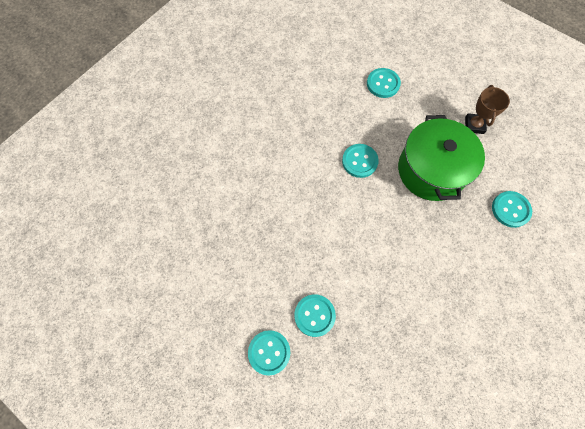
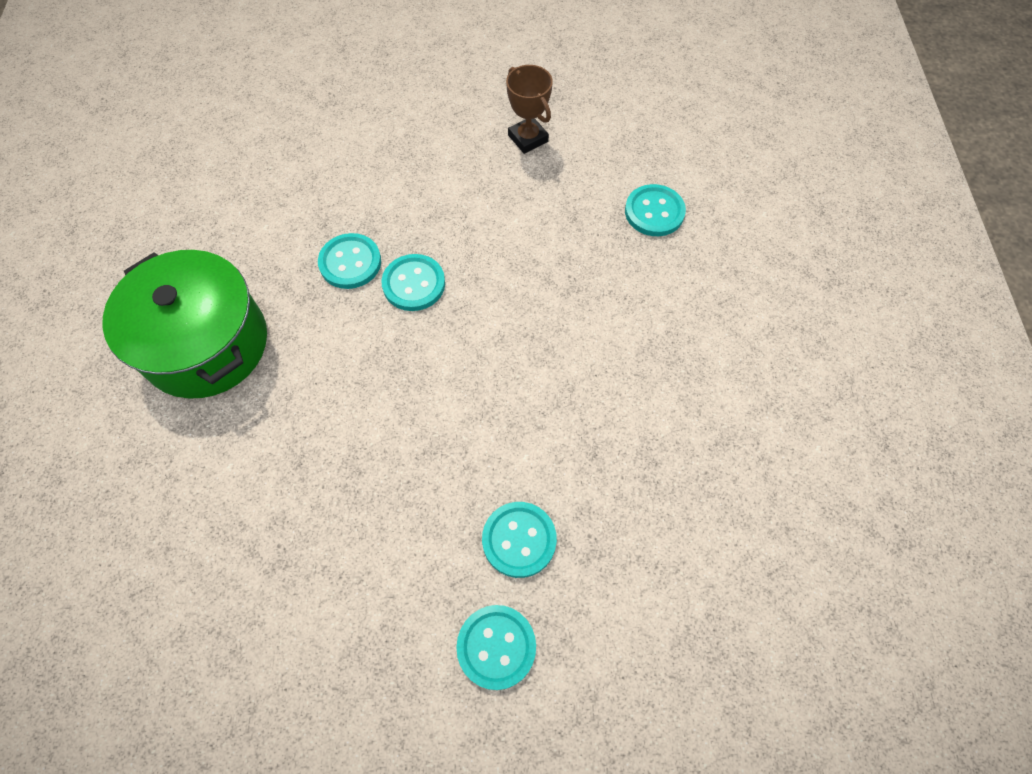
camera: 40 degrees left, 5 degrees down
(383, 84) = (364, 161): turquoise button -> turquoise button (350, 262)
(431, 170) = (519, 230): green pot -> green pot (206, 344)

